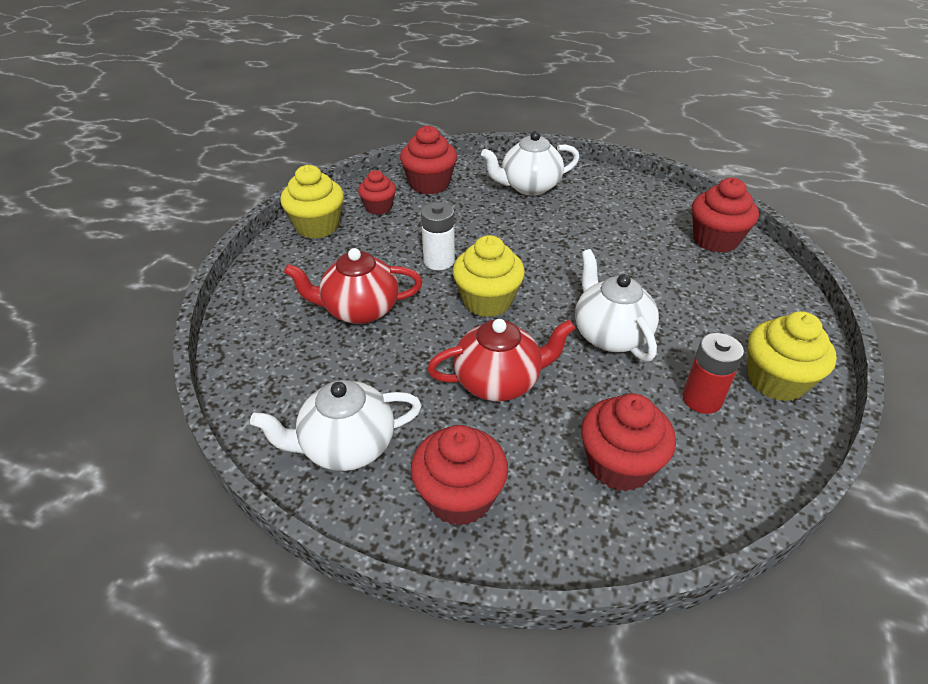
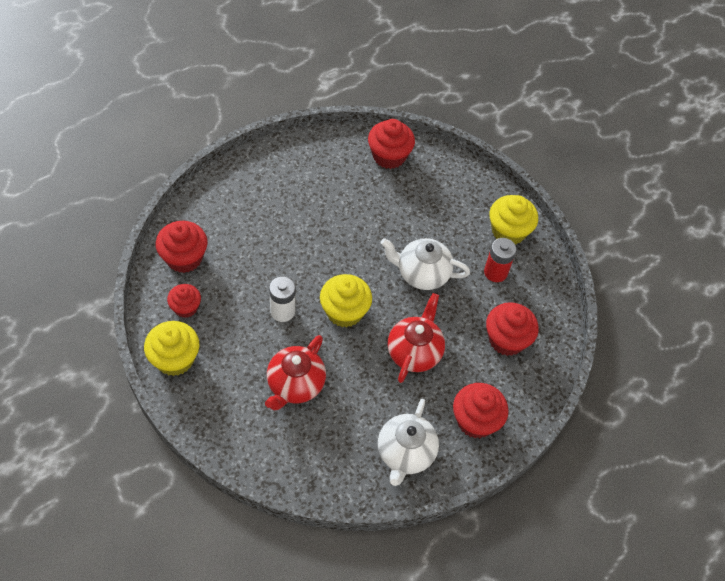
camera: 60 degrees left, 15 degrees up
(529, 187) = (245, 203): white teapot -> none

